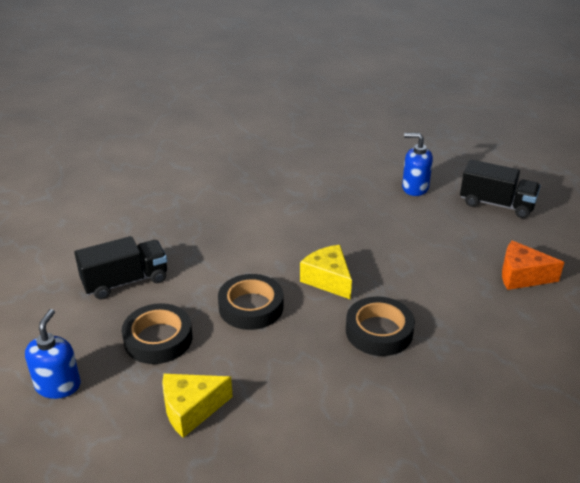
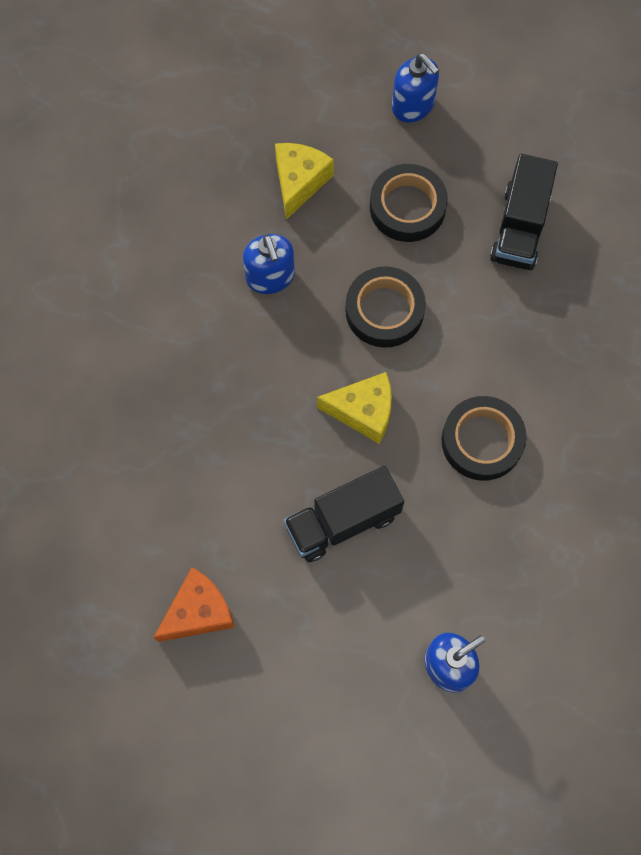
camera: 130 degrees right, 35 degrees up
(288, 375) = (270, 277): none -> blue soap dispenser
(379, 331) = (253, 394): black tape -> black tape (482, 441)
(496, 204) = (332, 732): black truck -> black truck (342, 521)

